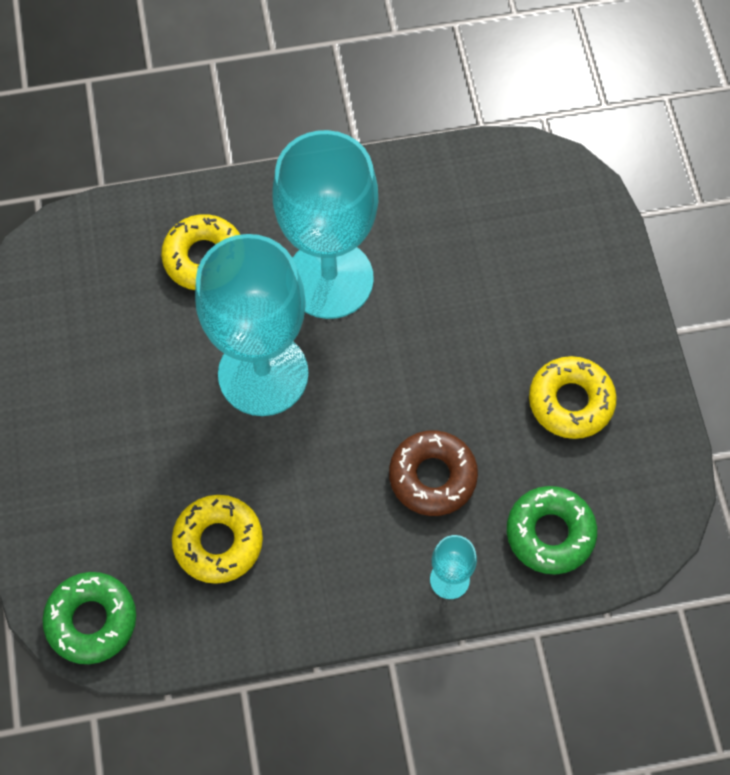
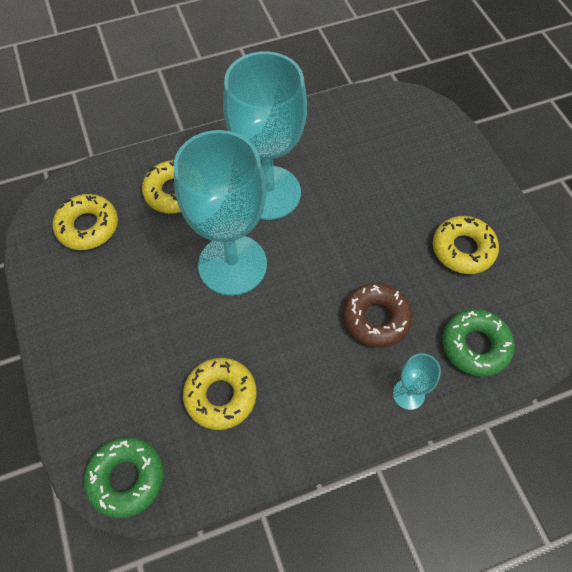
camera: 10 degrees left, 5 degrees down
(84, 290) = (88, 226): none -> yellow donut

